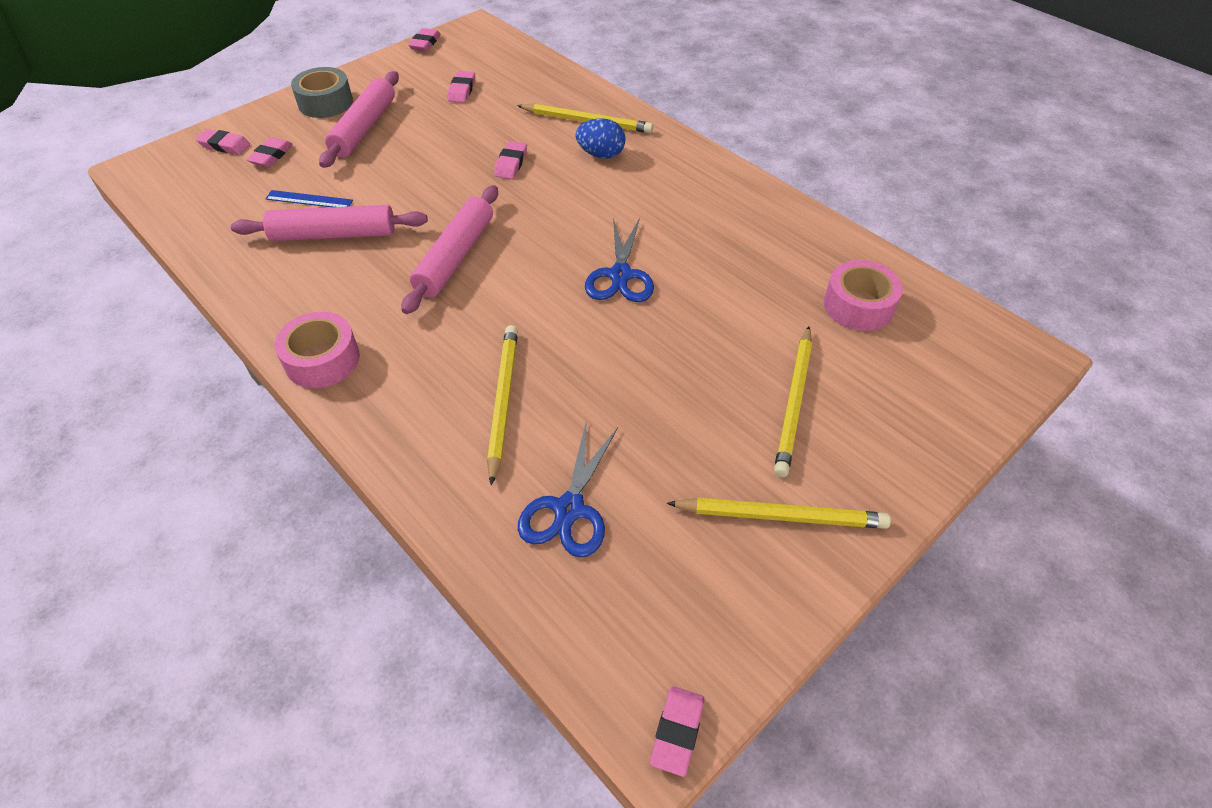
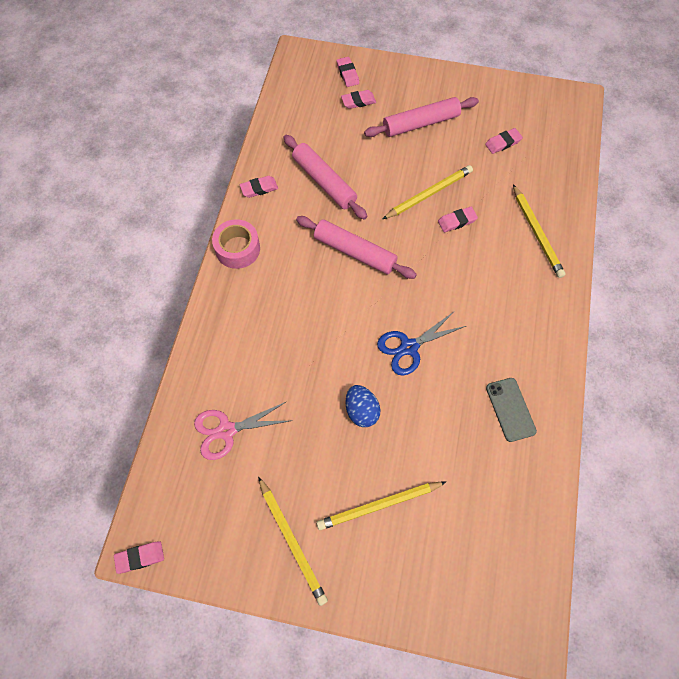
camera: 55 degrees right, 15 degrees up
(309, 200) = (340, 148): blue ruler -> none
(325, 102) = (425, 86): grey tape -> none
(425, 43) = (531, 86): pink eraser -> pink eraser (259, 188)
(455, 257) = (355, 252): pink rolling pin -> pink rolling pin turned 45 degrees clockwise
(502, 401) = (271, 351): yellow pencil -> yellow pencil (428, 194)
(569, 509) = (226, 430): blue scissors -> pink scissors
(601, 154) = (510, 263): blue egg -> blue egg (361, 411)
(762, 238) = (510, 409): none -> grey phone
(858, 305) = (493, 503): pink tape -> none

